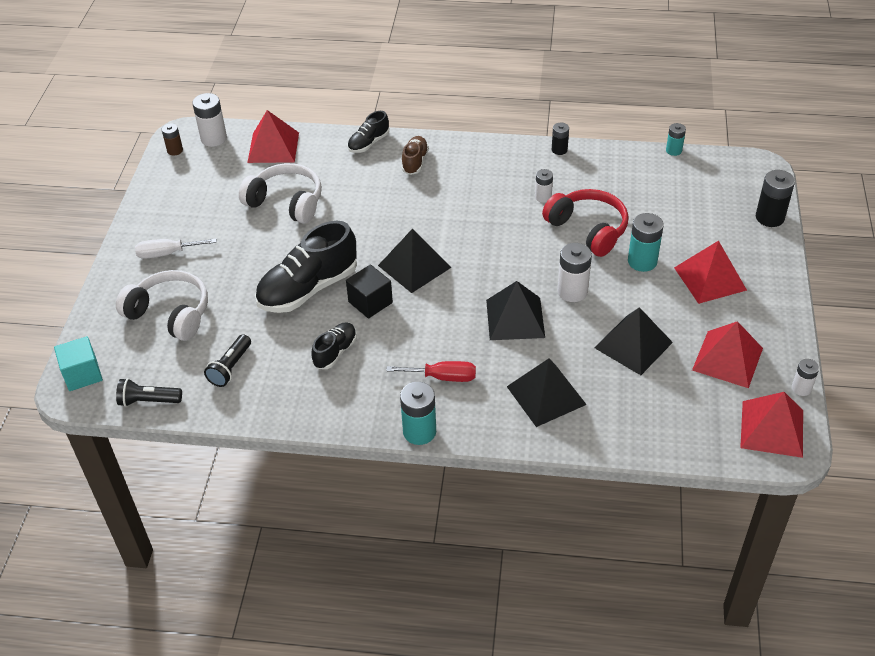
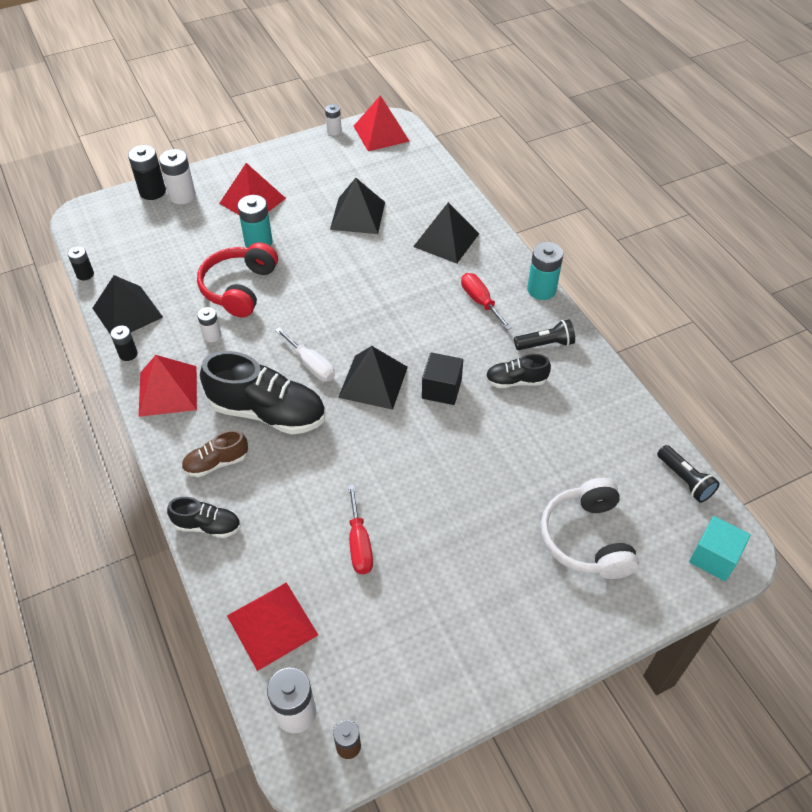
camera: 125 degrees left, 5 degrees up
(167, 253) = (518, 607): white screwdriver -> white screwdriver (311, 365)
(230, 367) = (597, 444): black flashlight -> black flashlight (545, 344)
(286, 202) = (359, 544): white headphones -> red screwdriver
(308, 289) = (463, 445): black shoe -> black shoe (268, 412)
(515, 318) = (383, 288): black pyramid -> black pyramid (127, 312)
(572, 291) = (325, 268): white battery -> white battery (182, 196)
(673, 150) = (85, 274): turquoise battery -> black battery
(727, 359) = (333, 168): red pyramid -> red pyramid (168, 390)

